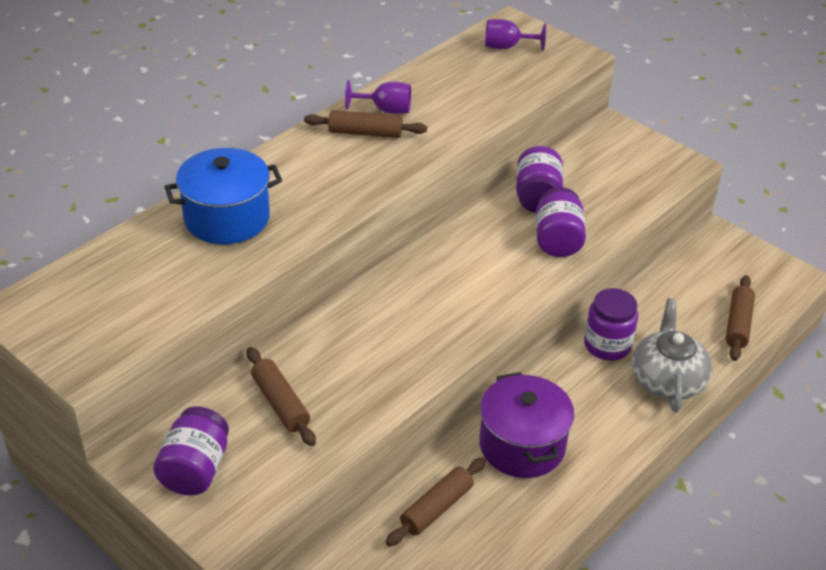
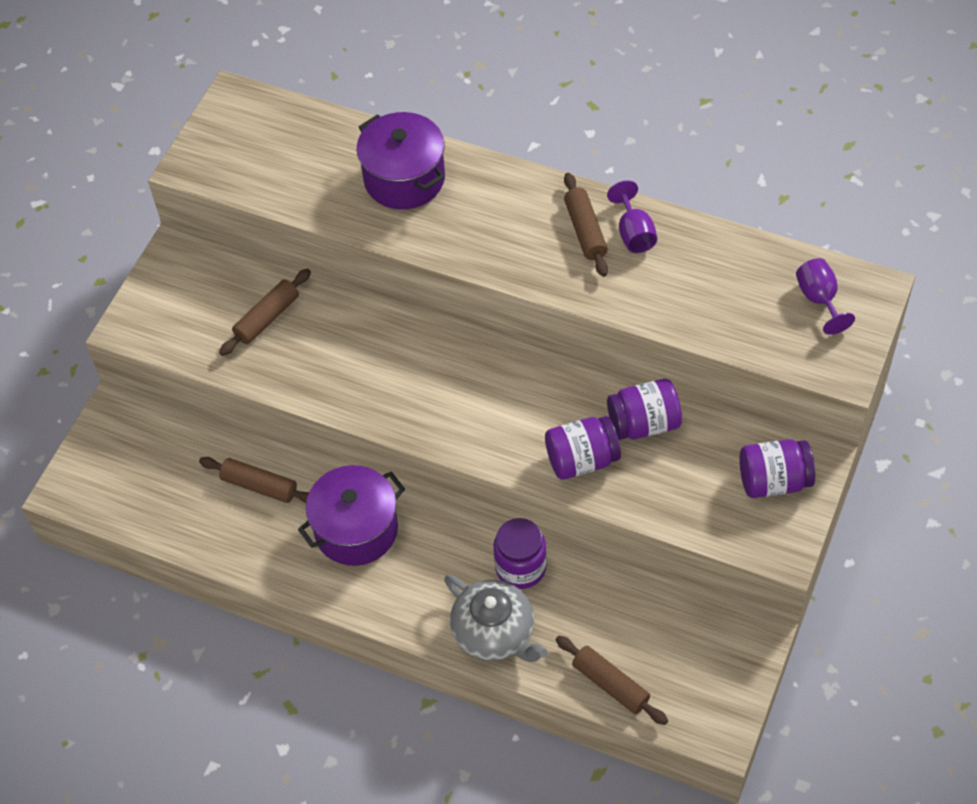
camera: 75 degrees right, 15 degrees up
(195, 469) = (177, 291): purple jar -> purple jar (773, 481)
(227, 218) = (404, 179): blue pot -> purple pot
(667, 379) = (495, 632): grey teapot -> grey teapot turned 60 degrees clockwise
(738, 324) = (610, 684): brown rolling pin -> brown rolling pin turned 45 degrees clockwise

